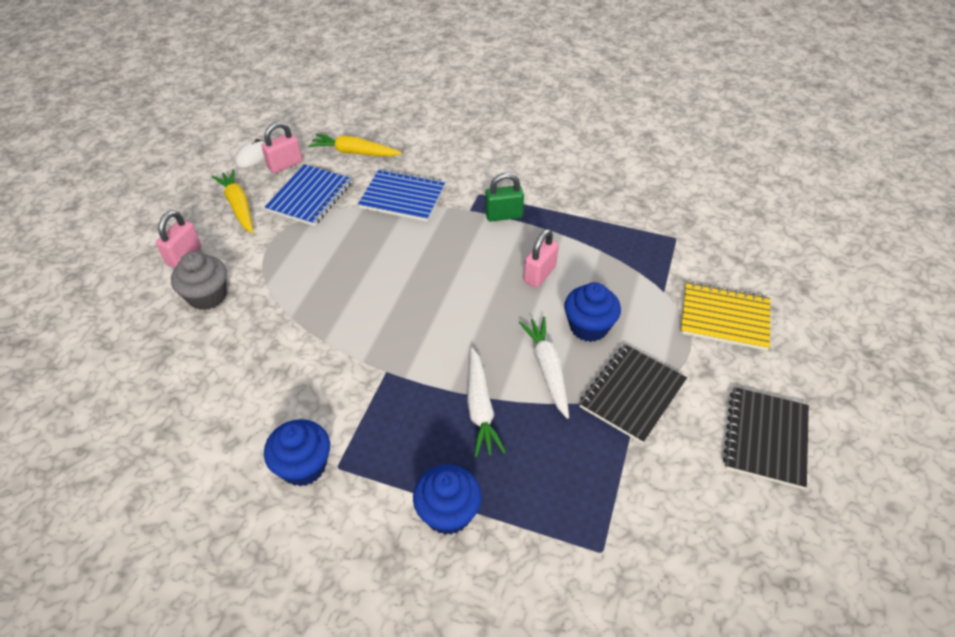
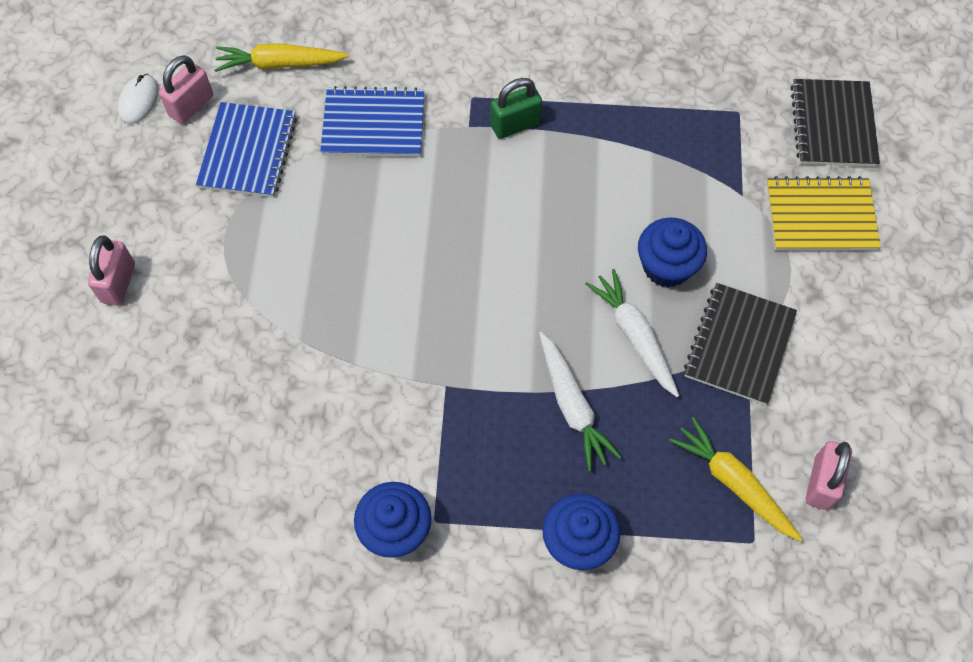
camera: 15 degrees left, 15 degrees up
(207, 296) = (178, 335): grey cupcake -> none
(238, 206) = (156, 188): yellow carrot -> yellow carrot (734, 483)
(539, 274) = (587, 205): pink padlock -> pink padlock (821, 483)
(765, 438) = (895, 364): black notebook -> black notebook (833, 125)

